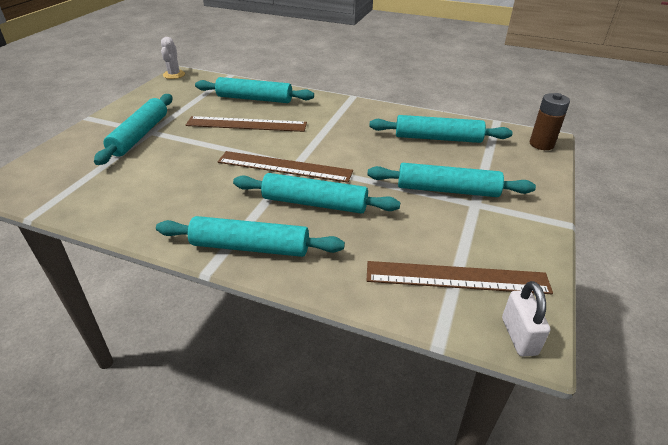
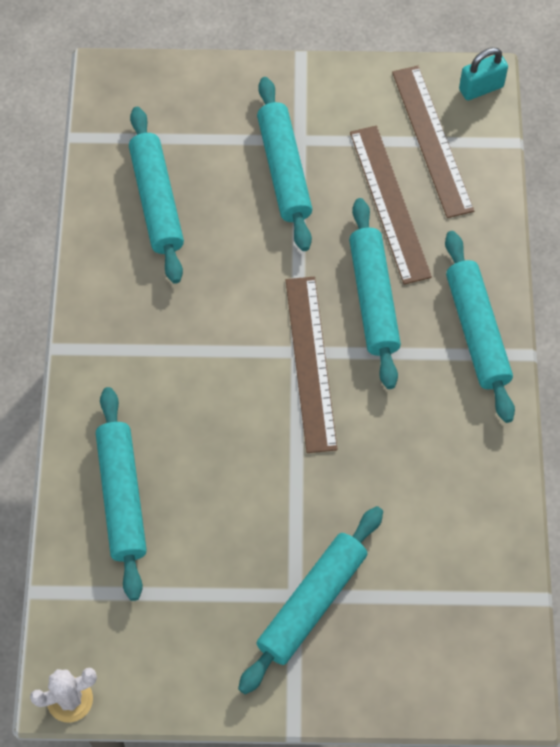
camera: 110 degrees left, 25 degrees up
(140, 135) = (312, 603): turquoise rolling pin -> turquoise rolling pin turned 45 degrees counterclockwise
(246, 124) = (216, 466): brown ruler -> brown ruler (389, 203)
(519, 336) = (481, 88): white padlock -> turquoise padlock
(541, 144) = (126, 82): brown battery -> none

